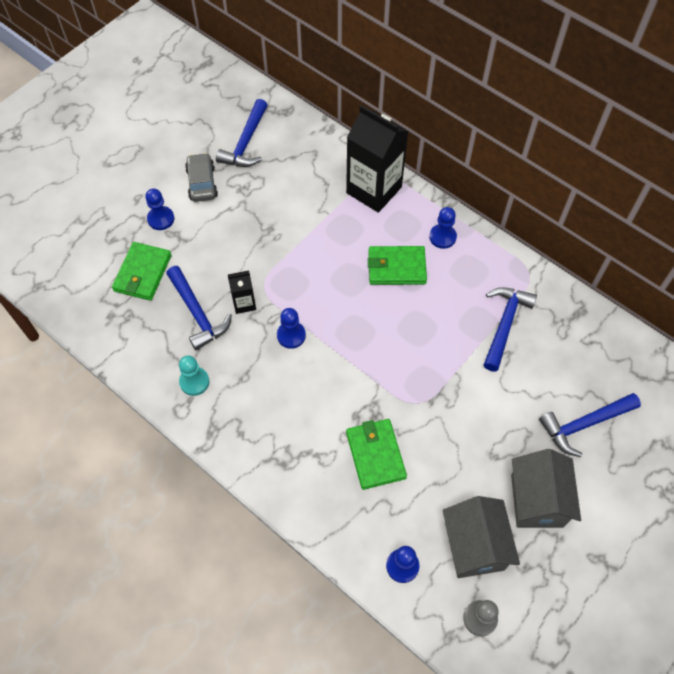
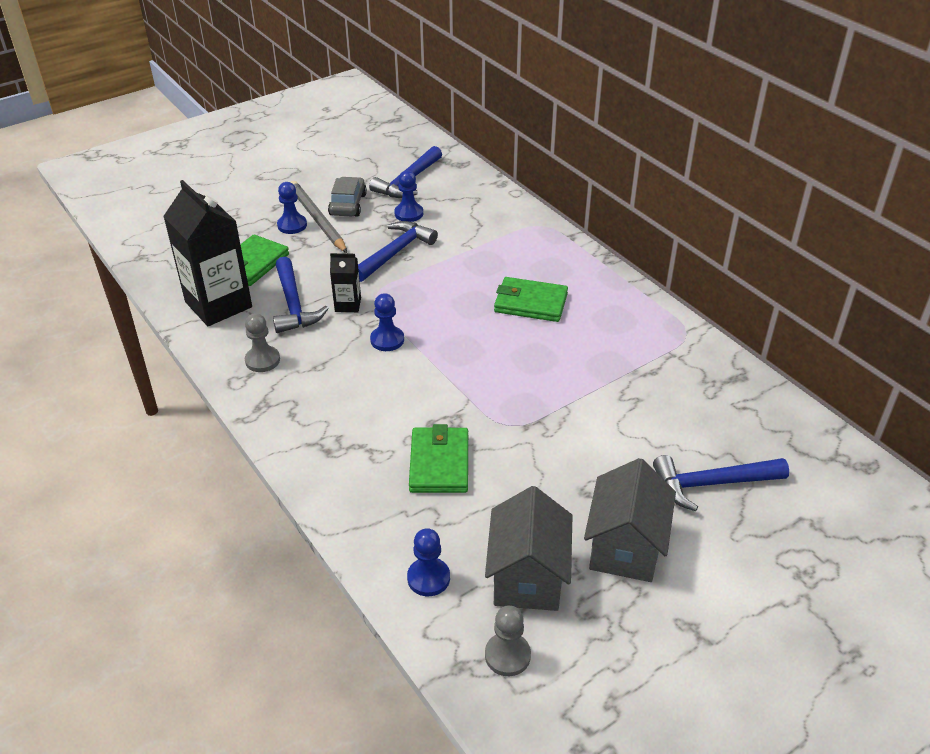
camera: 15 degrees right, 20 degrees down
(181, 207) = (317, 219): none -> grey pencil
(194, 382) = (262, 360): turquoise pawn -> grey pawn
(374, 190) = (530, 237): black carton -> black carton (218, 304)
(442, 237) = (593, 286): blue pawn -> blue pawn (409, 213)
(504, 324) = (640, 373): blue hammer -> blue hammer (395, 252)

